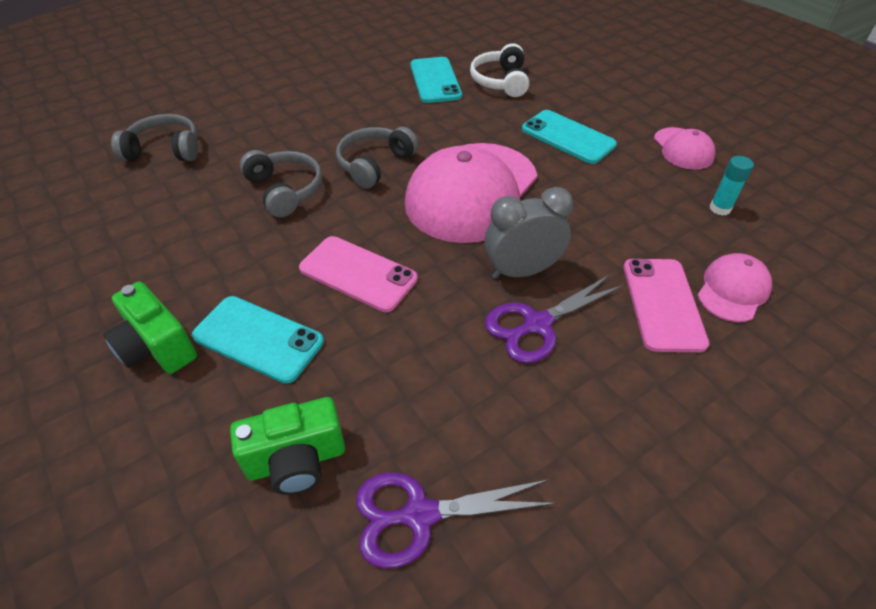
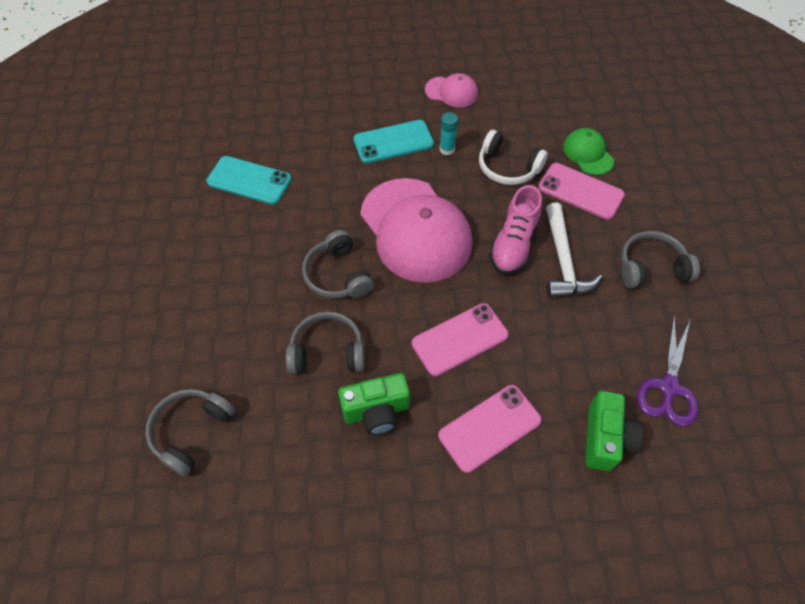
camera: 60 degrees left, 10 degrees up
(157, 347) = (461, 501): green camera -> green camera (376, 411)
(258, 339) = (490, 428): turquoise phone -> pink phone
(500, 81) = (288, 140): white headphones -> white headphones (507, 167)
(522, 271) = (513, 244): grey clock -> pink shoe
(537, 324) = (563, 261): purple scissors -> white hammer
(610, 424) = (651, 267): none -> grey headphones
(720, 208) = (519, 113): turquoise glue stick -> turquoise glue stick (447, 149)
(733, 290) = (588, 153): pink cap -> green cap

